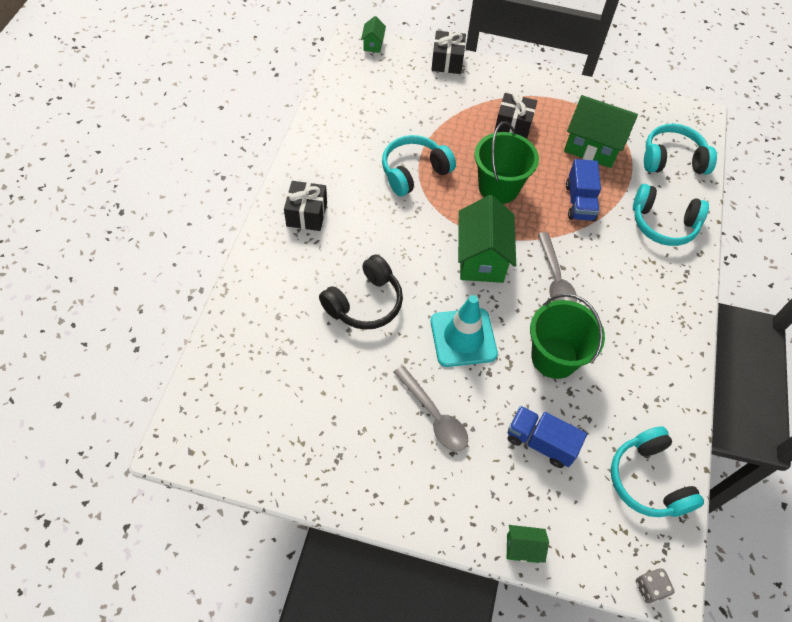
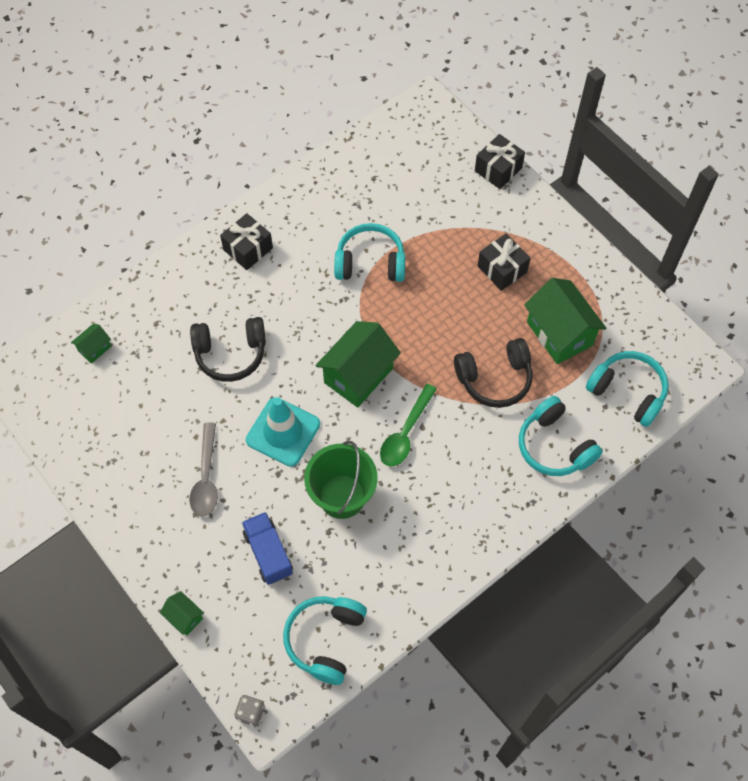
camera: 40 degrees right, 5 degrees up
(373, 44) = (443, 114): green house -> green house (94, 349)
(498, 187) = (432, 321): green bucket -> none
(555, 279) = (405, 433): grey spoon -> green spoon
(579, 202) = (494, 378): blue truck -> black headphones

